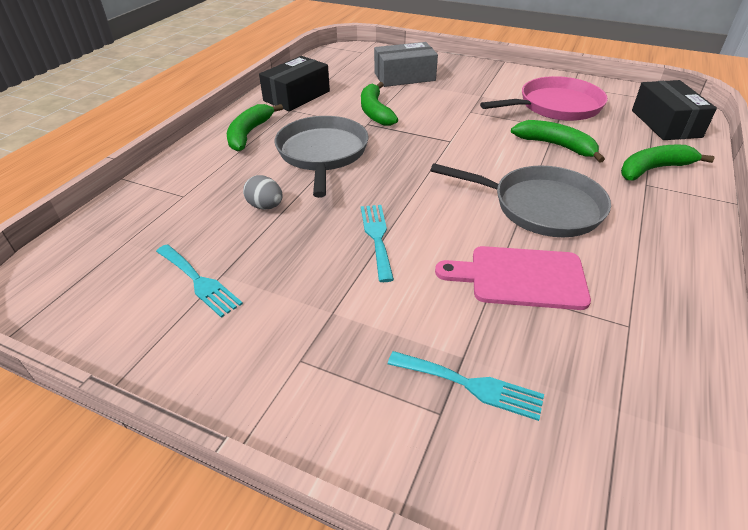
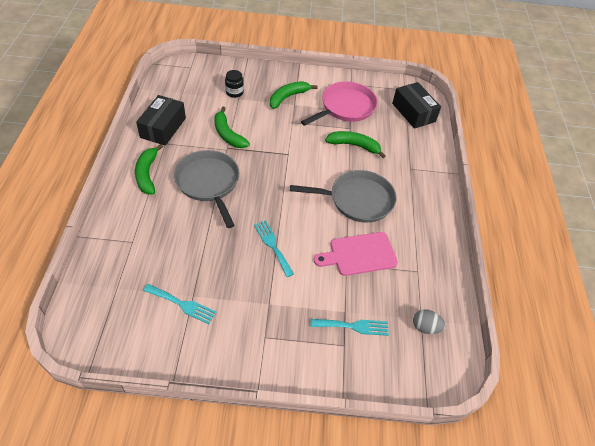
camera: 25 degrees left, 10 degrees up
(265, 206) = (193, 238): grey egg -> grey egg (425, 327)
(404, 77) = (234, 92): grey box -> black jar
(653, 169) = (412, 155): green banana -> green banana (288, 97)

